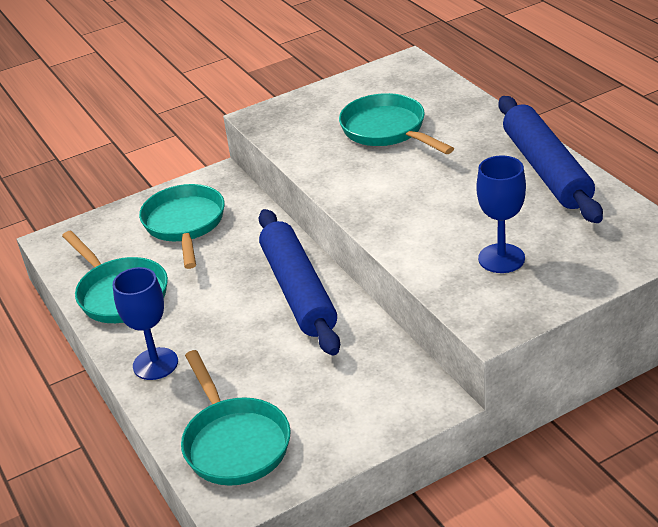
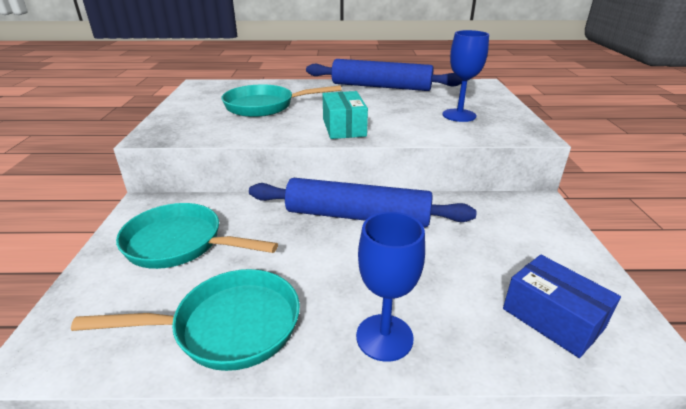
camera: 65 degrees left, 5 degrees down
(234, 442) = (552, 318): turquoise pan -> blue box
(380, 199) = (344, 127): none -> turquoise box

